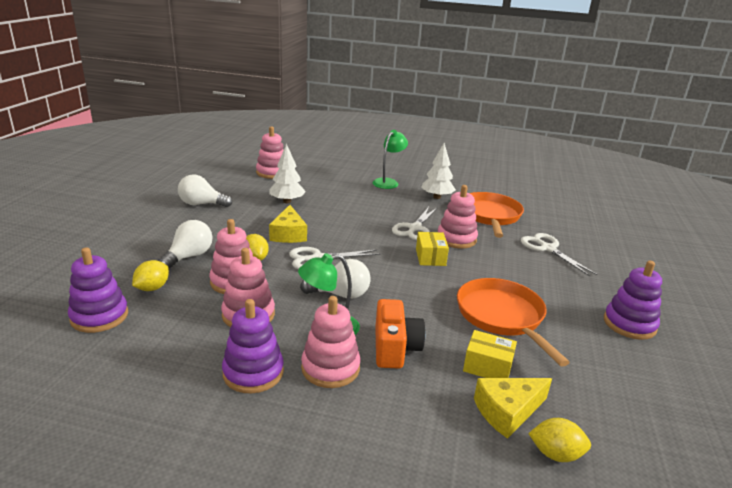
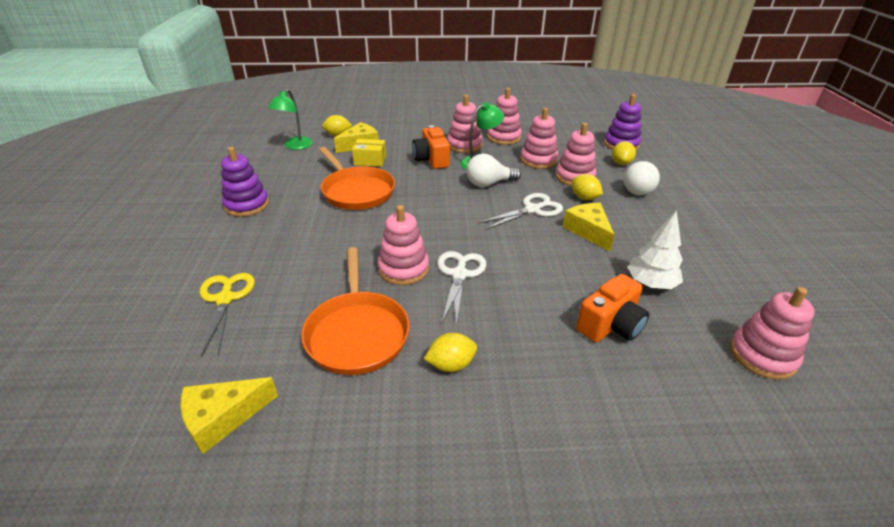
camera: 165 degrees right, 10 degrees up
(202, 204) = (730, 251): white light bulb -> none
(253, 372) = (503, 137): purple stacking toy -> pink stacking toy
(336, 193) = (610, 325): none -> orange camera
(388, 182) = (556, 392): green lamp -> green lamp (295, 146)
(430, 257) = (427, 235): yellow box -> none
(437, 197) = (451, 364): white tree -> yellow lemon
(547, 248) = (286, 281): white scissors -> none
(553, 202) = (223, 418): none -> yellow cheese
(588, 246) = (225, 298): none -> yellow scissors

